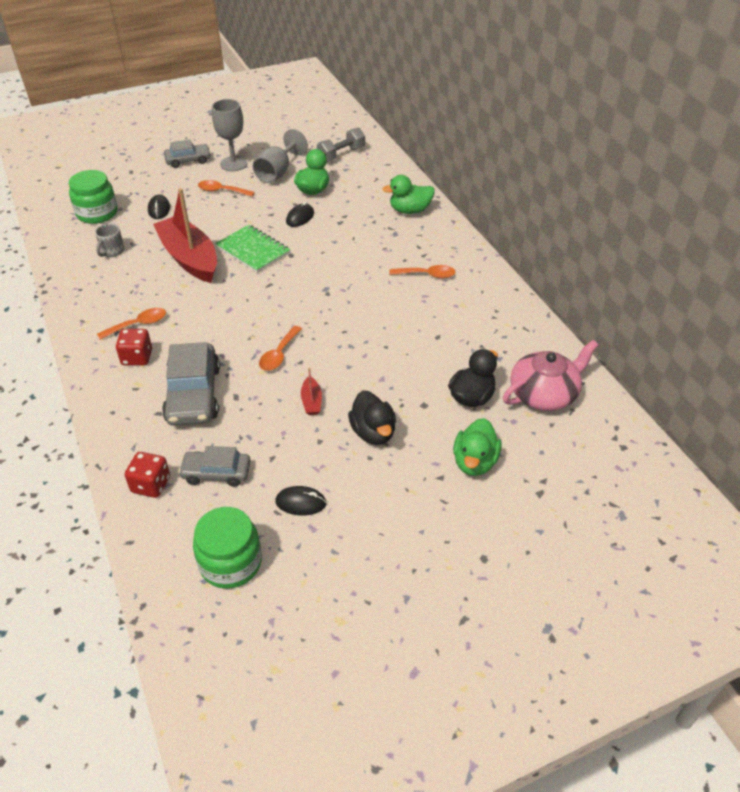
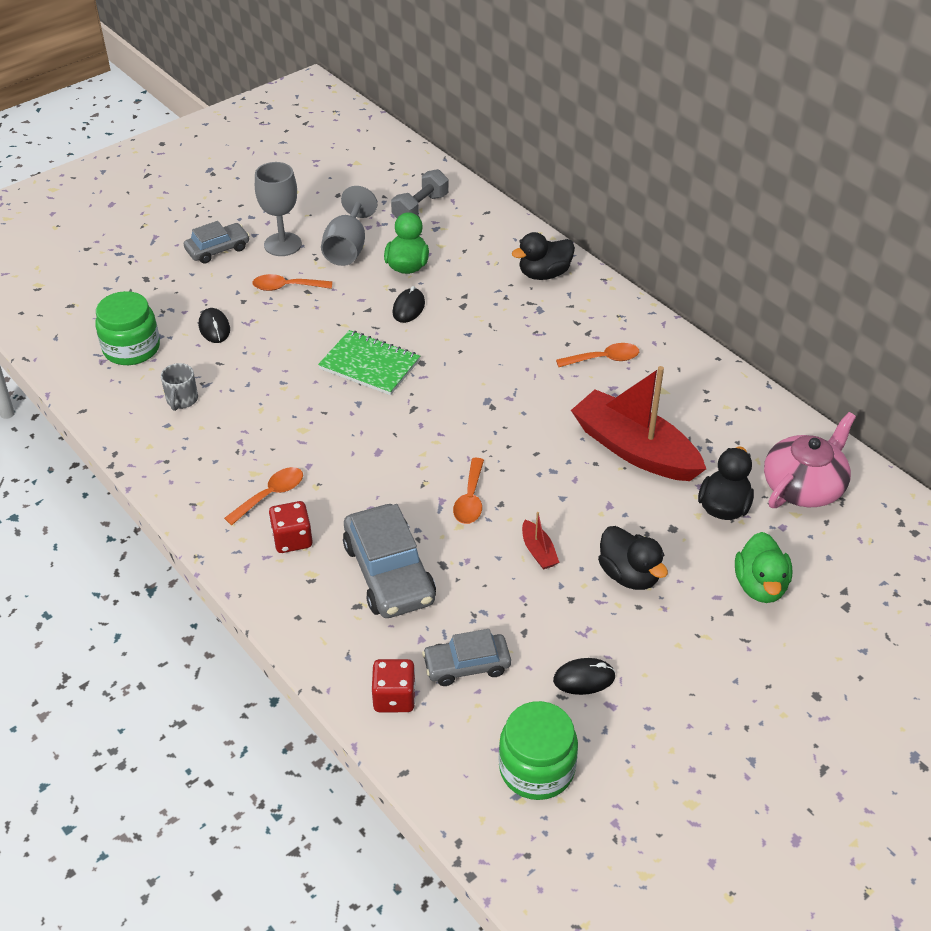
camera: 15 degrees left, 0 degrees up
(190, 258) = (292, 391): red boat -> red boat (634, 449)
(410, 210) = (544, 274): green duck -> black duck

